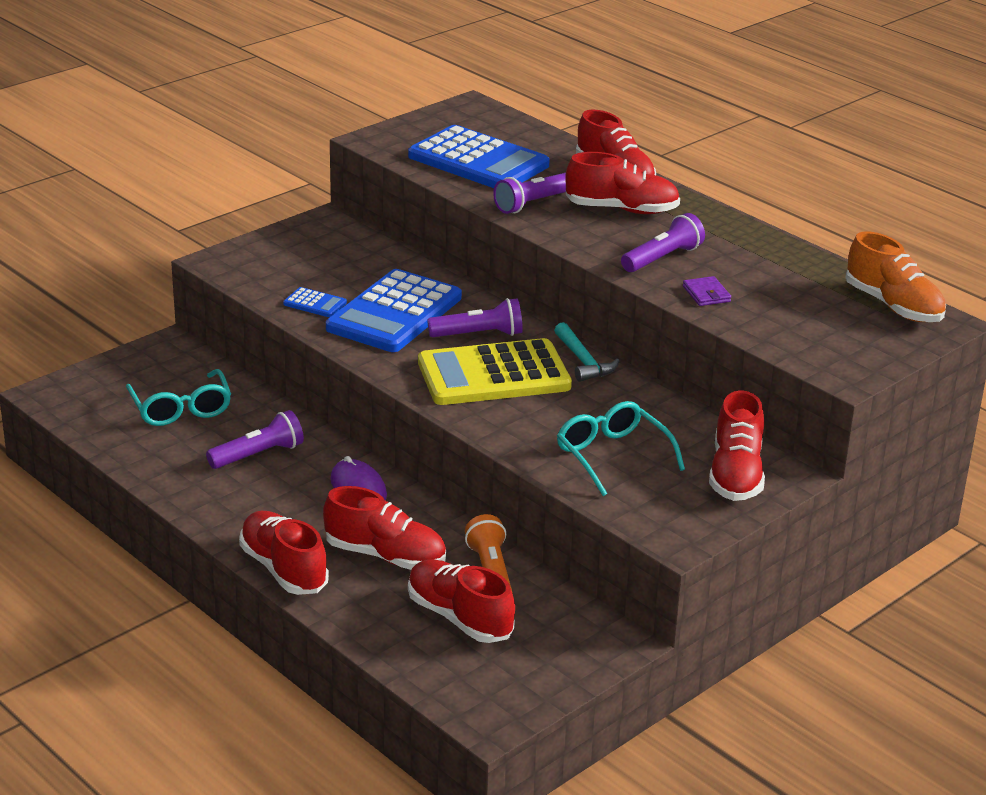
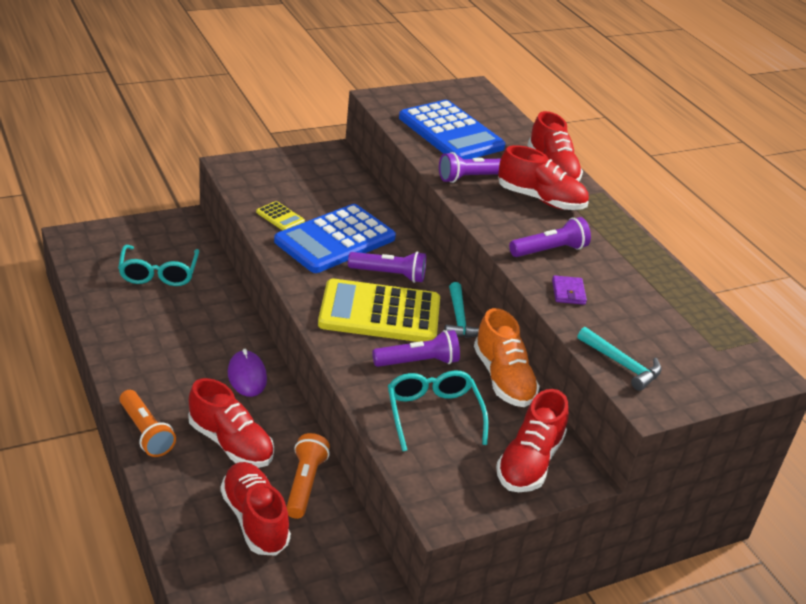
camera: 15 degrees right, 5 degrees up
(258, 455) = (190, 327): purple flashlight -> purple flashlight (418, 362)
(283, 569) = (145, 432): red shoe -> orange flashlight
(315, 303) = (280, 217): blue calculator -> yellow calculator
(799, 348) = (621, 364): none -> turquoise hammer
(893, 306) = (728, 345): orange shoe -> orange shoe (503, 379)

